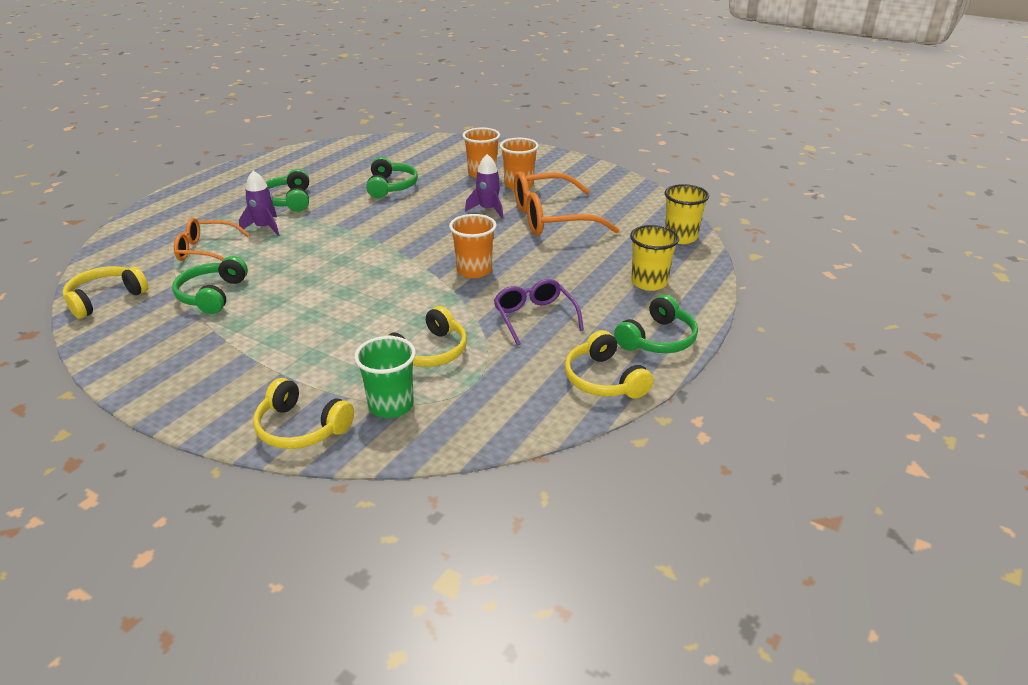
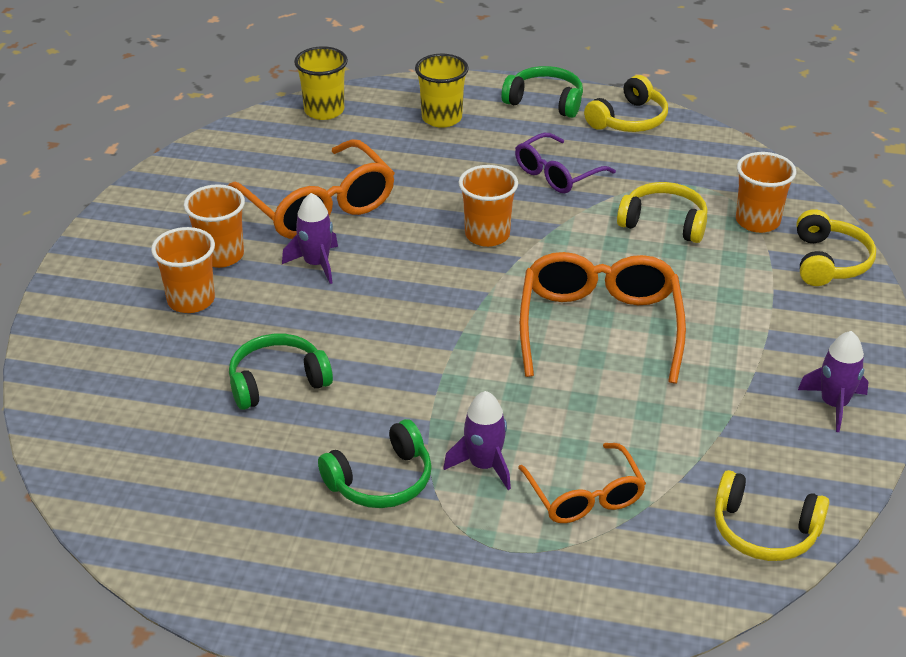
camera: 110 degrees left, 5 degrees up
(155, 363) = (834, 404): none -> purple rocket
(212, 295) = (683, 429): green headphones -> none
(335, 290) = (599, 327): none -> orange glasses
(391, 405) = (757, 221): green cup -> orange cup

